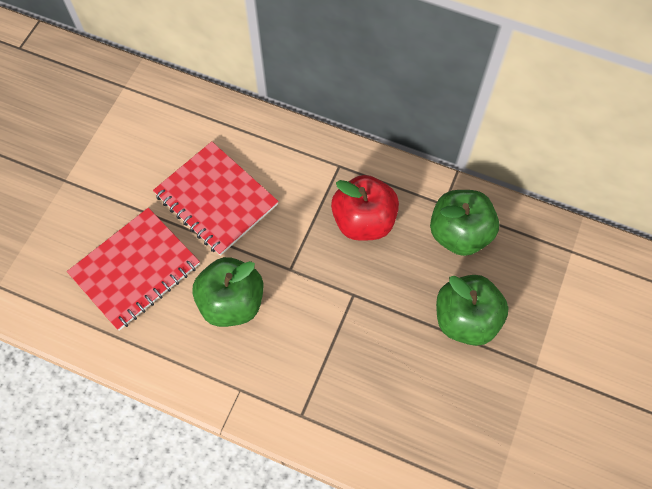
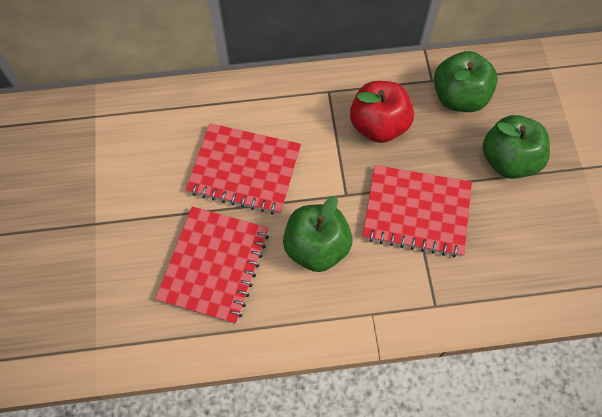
camera: 30 degrees left, 0 degrees up
(343, 320) = (416, 212): none -> red notebook

